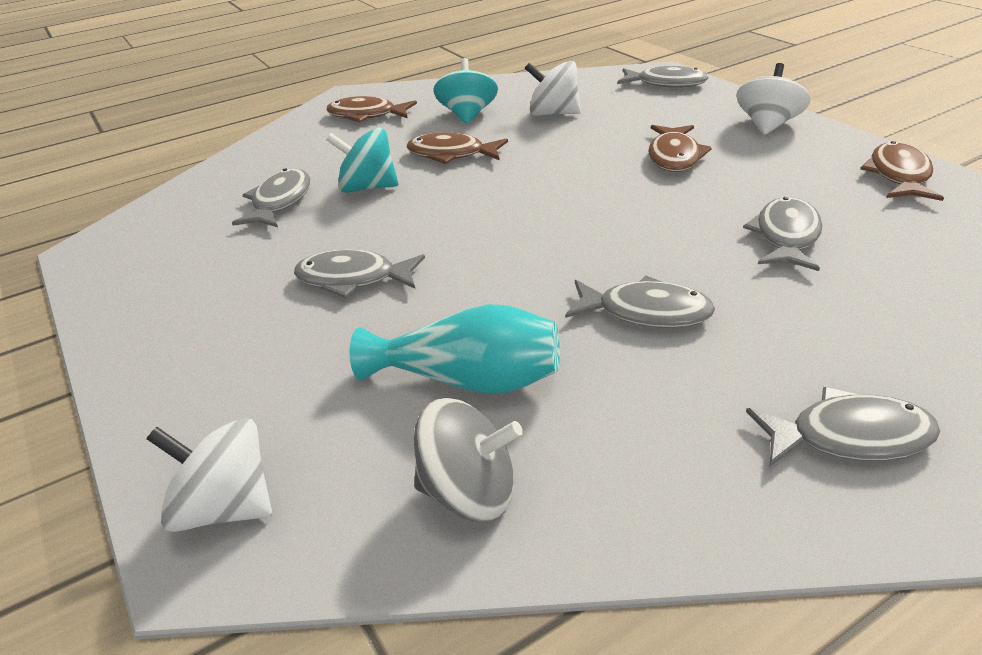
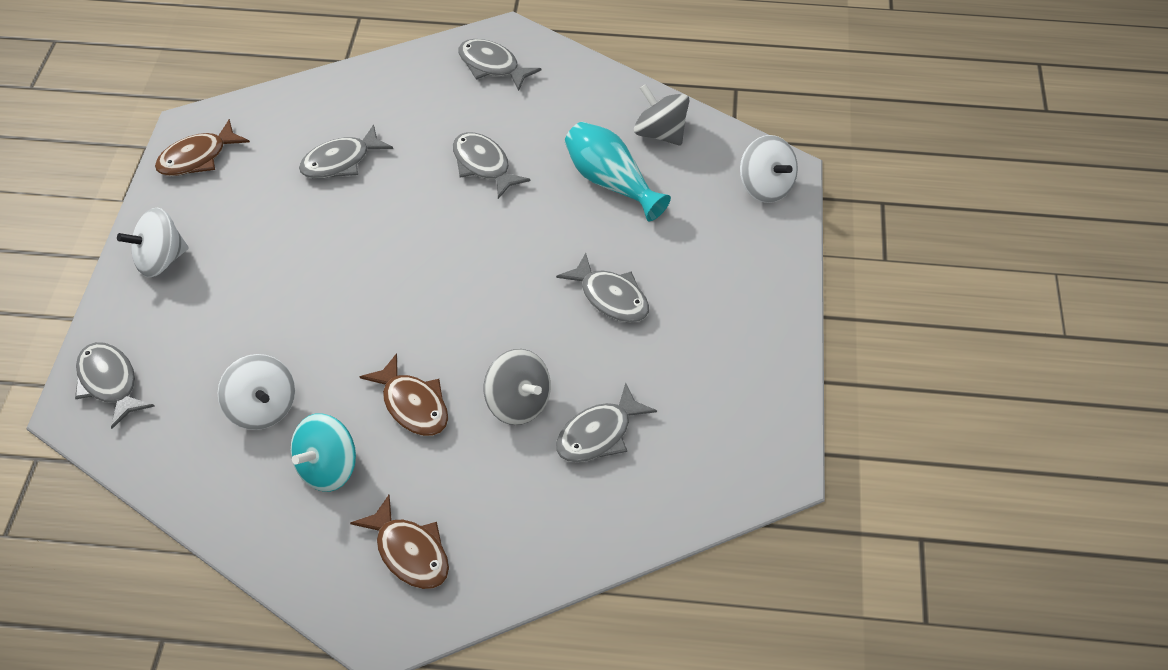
camera: 145 degrees left, 15 degrees up
(368, 187) = (518, 404): turquoise spinning top -> grey spinning top
(674, 157) = (276, 274): brown fish -> none

